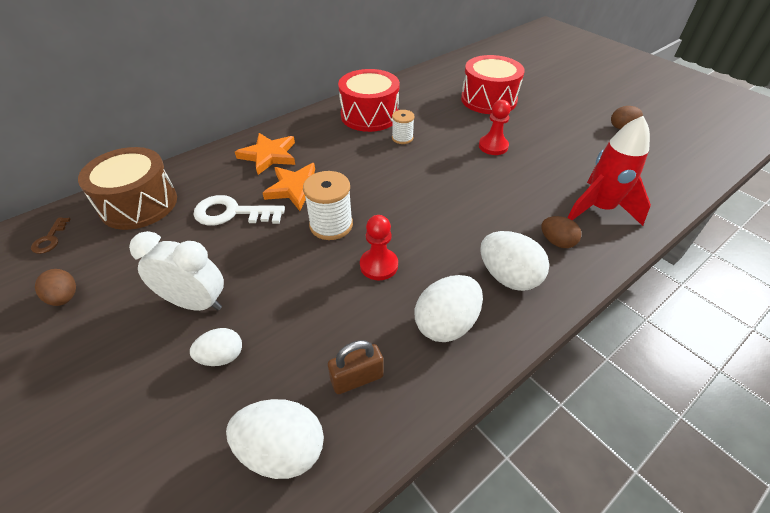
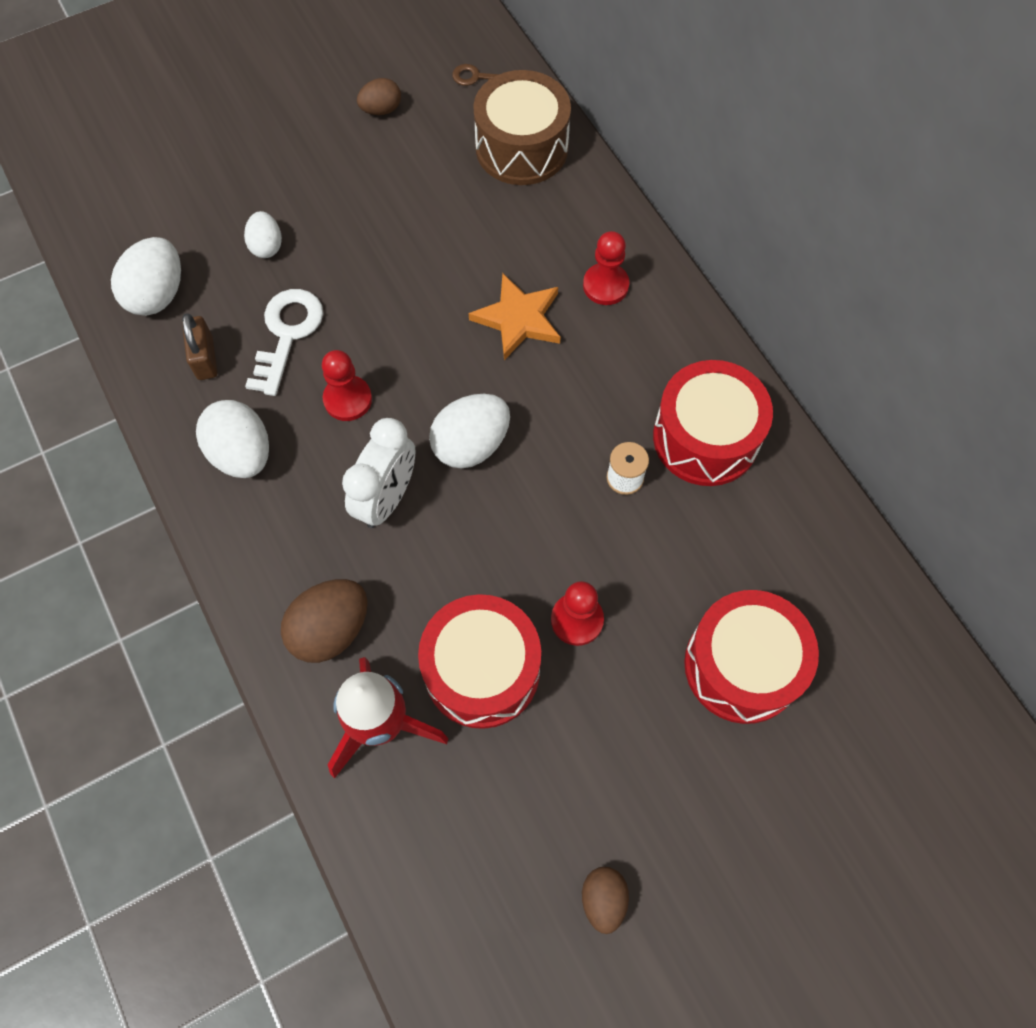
camera: 100 degrees right, 20 degrees up
(195, 303) = (342, 219): white clock -> white clock (387, 498)
(232, 213) = (482, 245): white key -> white key (287, 333)
(269, 155) = (605, 285): orange star -> red pawn
(331, 225) = (433, 354): white spool -> none
(508, 277) = (288, 543): white egg -> white egg (471, 444)
(541, 175) = (482, 670): none -> red drum
(556, 242) = (331, 630): brown egg -> brown egg, size x1.65

